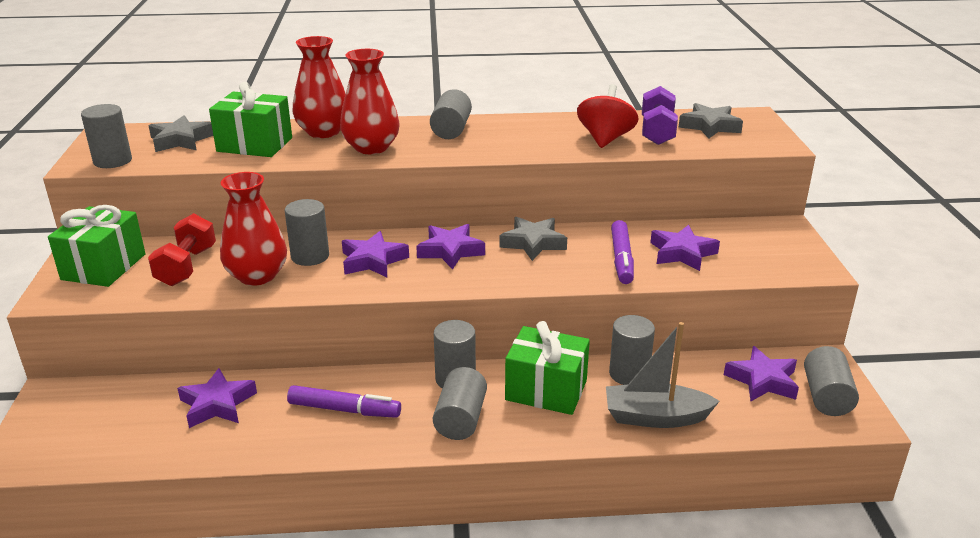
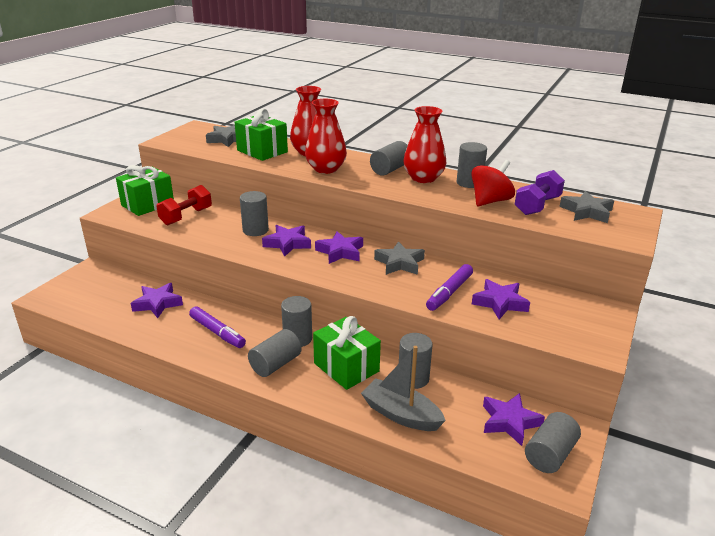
camera: 30 degrees right, 0 degrees up
(112, 161) = (180, 143): grey cylinder -> grey cylinder (469, 183)
(257, 276) = (215, 233): red vase -> red vase (423, 178)

